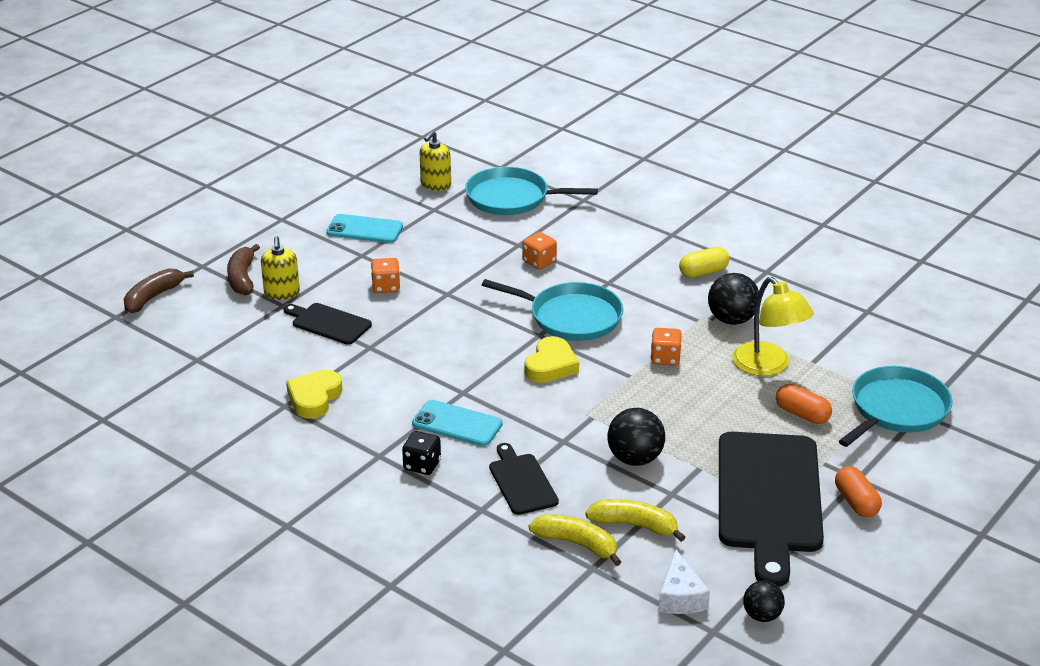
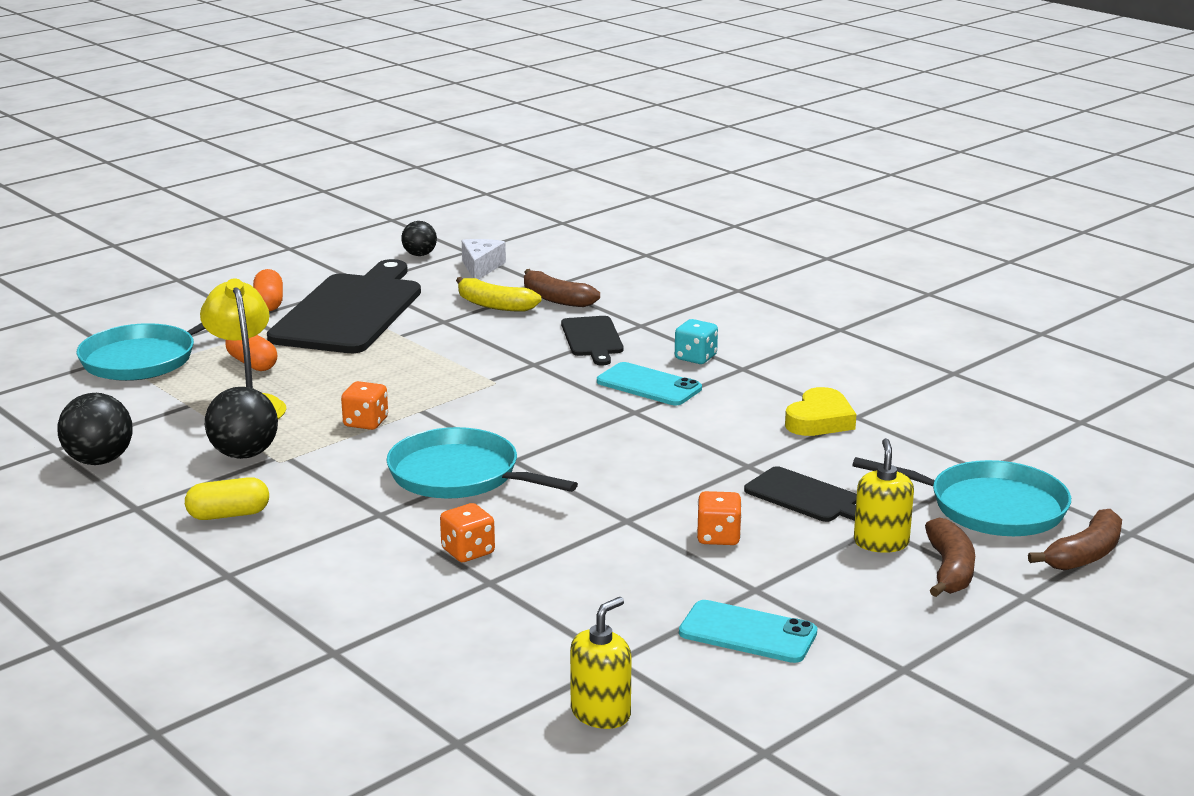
camera: 170 degrees left, 10 degrees down
(422, 465) = (695, 357): black dice -> turquoise dice
(512, 198) = (463, 668): turquoise pan -> turquoise pan (990, 507)
(551, 365) = (514, 427): yellow heart -> none
(577, 544) = (556, 299): yellow banana -> brown banana
(635, 459) = (464, 345): black ball -> black ball (99, 461)

